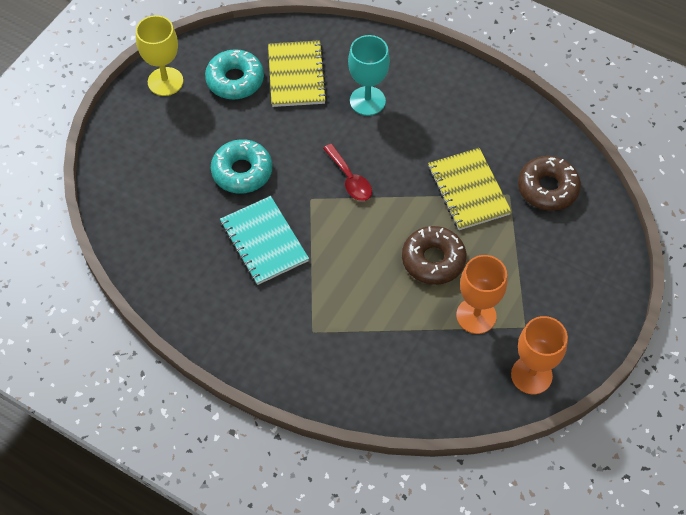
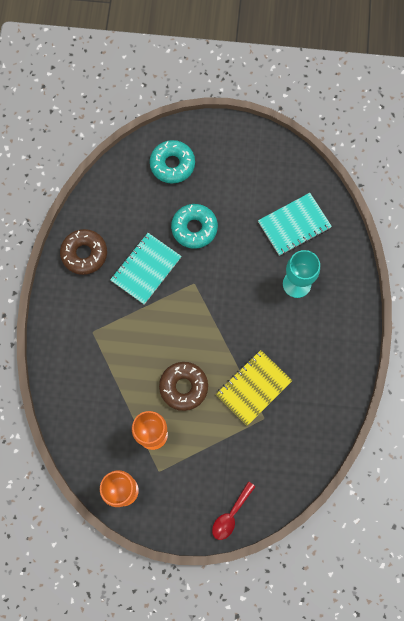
camera: 65 degrees right, 15 degrees up
(165, 81) = (243, 142): yellow goblet -> none
(235, 80) = (268, 186): turquoise donut -> turquoise donut (172, 164)
(296, 75) = (294, 225): yellow notebook -> turquoise notebook
(350, 179) = (223, 302): red spoon -> red spoon (231, 515)
(547, 188) = (283, 444): brown donut -> brown donut (84, 254)

